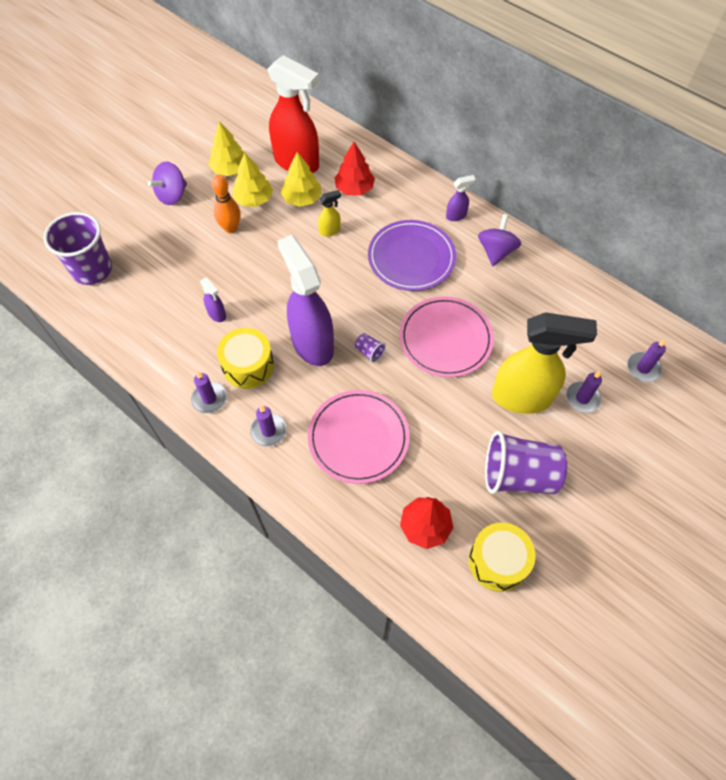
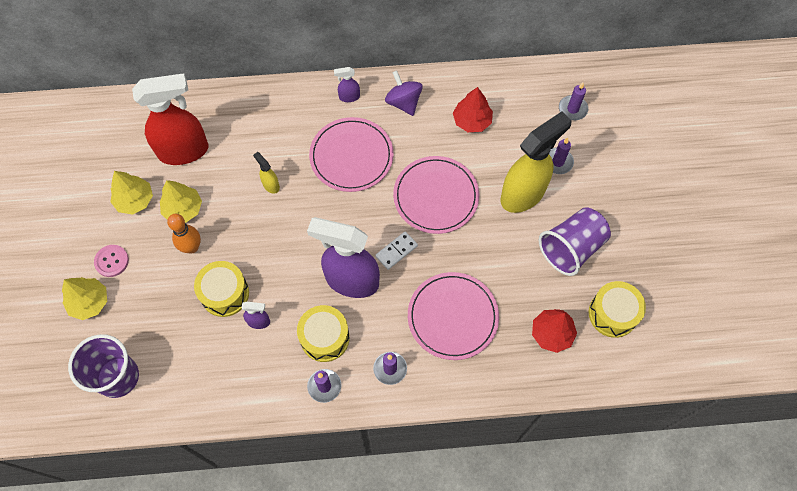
camera: 45 degrees left, 5 degrees up
(172, 195) = (112, 261): purple spinning top -> pink button
(217, 276) = (225, 293): none -> yellow drum
(302, 198) = (221, 177): yellow tree -> yellow tree (89, 302)
(330, 231) = (270, 185): yellow spray bottle -> yellow spray bottle turned 60 degrees counterclockwise
(354, 188) = (252, 136): red tree -> red tree (472, 121)
(369, 352) = (396, 251): purple cup -> white domino
(411, 258) = (351, 156): purple plate -> pink plate
(456, 216) = (349, 97): purple spray bottle -> purple spray bottle turned 120 degrees counterclockwise

